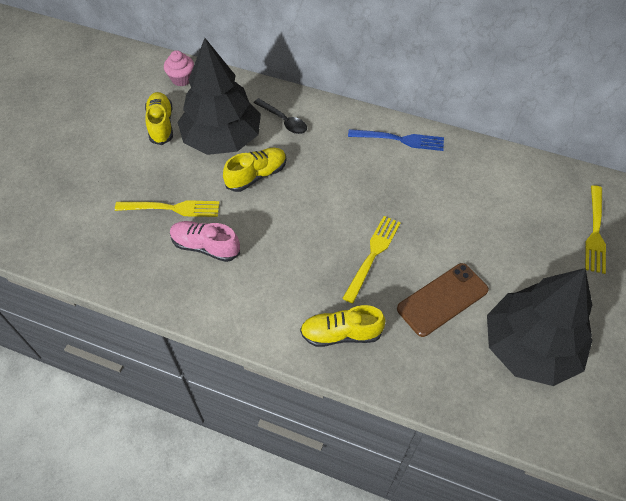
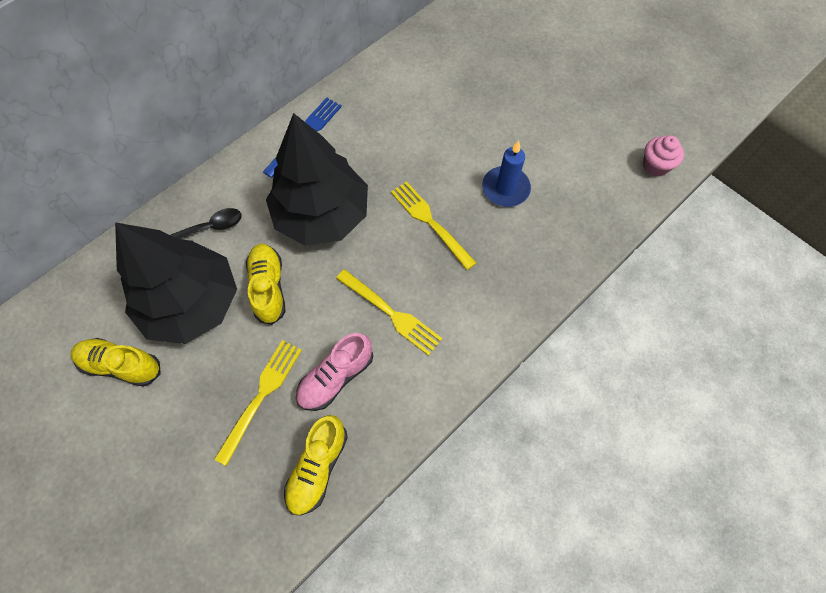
camera: 65 degrees left, 10 degrees up
(181, 79) = (60, 314): pink cupcake -> pink cupcake (655, 166)
(341, 334) = (503, 288): yellow shoe -> yellow shoe (318, 467)
(442, 299) = (505, 188): brown phone -> blue candle
(529, 347) = (580, 148): black tree -> black tree (322, 214)
(595, 232) = (494, 45): yellow fork -> yellow fork (391, 313)

